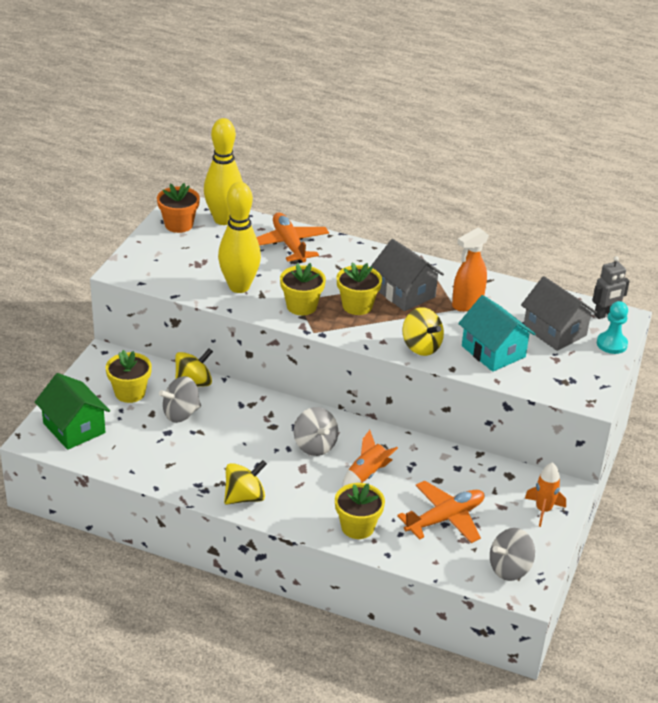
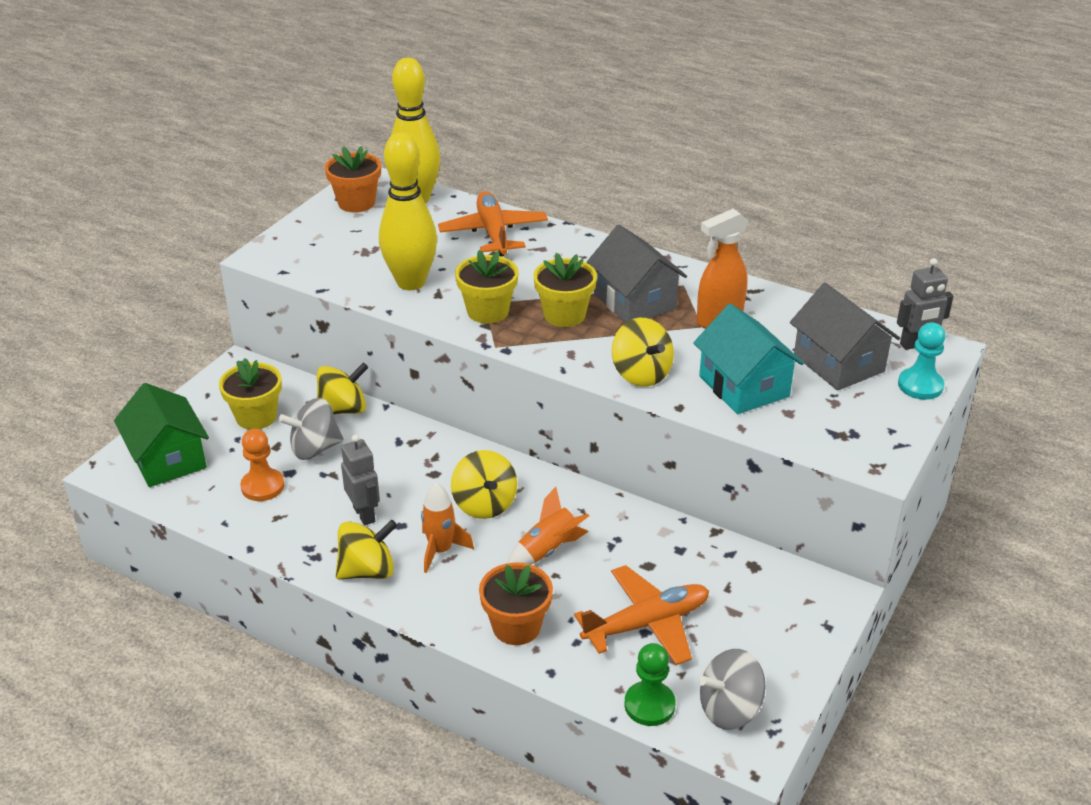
camera: 10 degrees right, 0 degrees up
(151, 443) = (262, 486): none -> orange pawn
(231, 458) = (364, 514): none -> grey robot
(315, 445) = (484, 504): grey spinning top -> yellow spinning top
(357, 527) = (516, 627): yellow flower pot -> orange flower pot
(457, 570) = (649, 705): none -> green pawn
(543, 510) = (795, 622): orange rocket -> orange rocket (440, 550)

